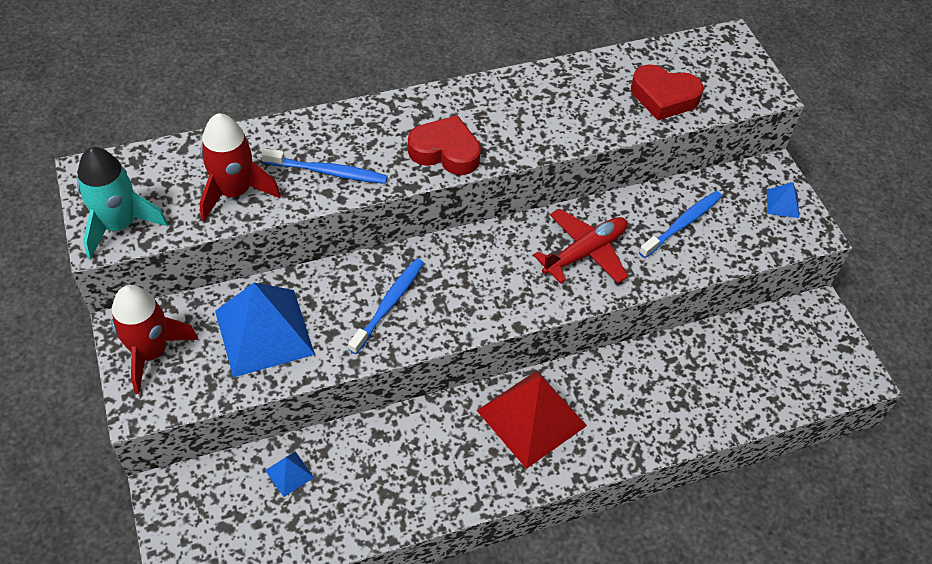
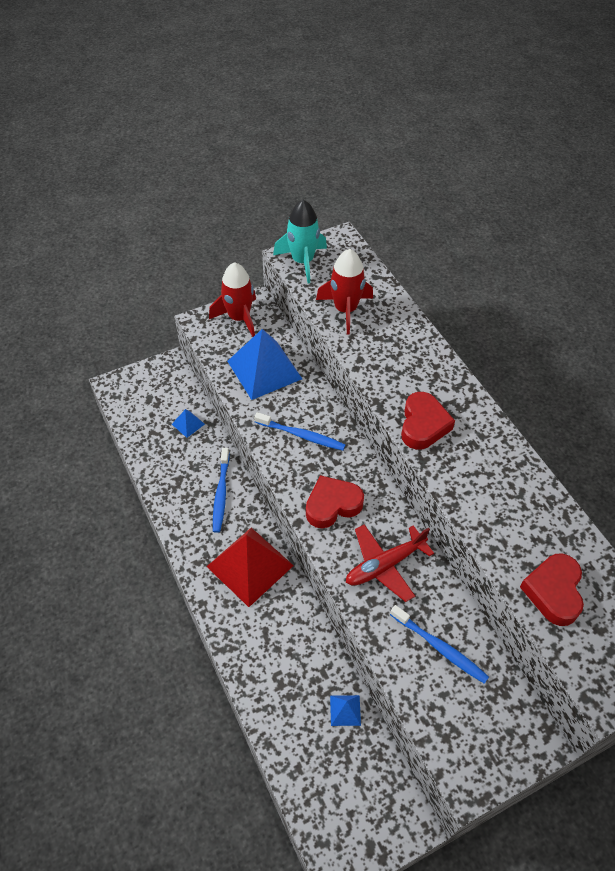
camera: 85 degrees right, 0 degrees up
(328, 172) = (379, 356): blue toothbrush -> blue toothbrush (221, 494)
(499, 288) = (332, 505): none -> red heart
(585, 252) = (384, 565): red plane -> red plane turned 105 degrees clockwise
(782, 203) = (496, 749): blue pyramid -> blue pyramid (345, 710)

